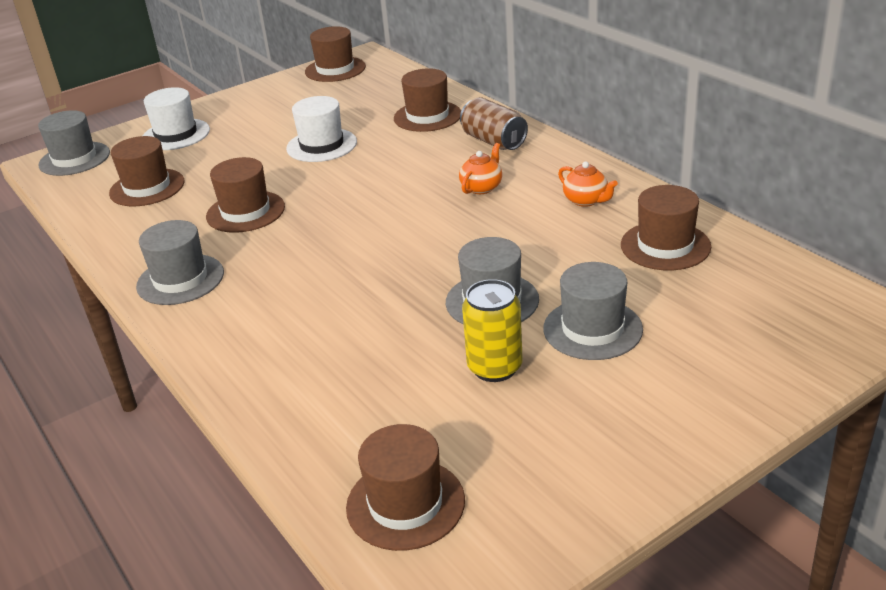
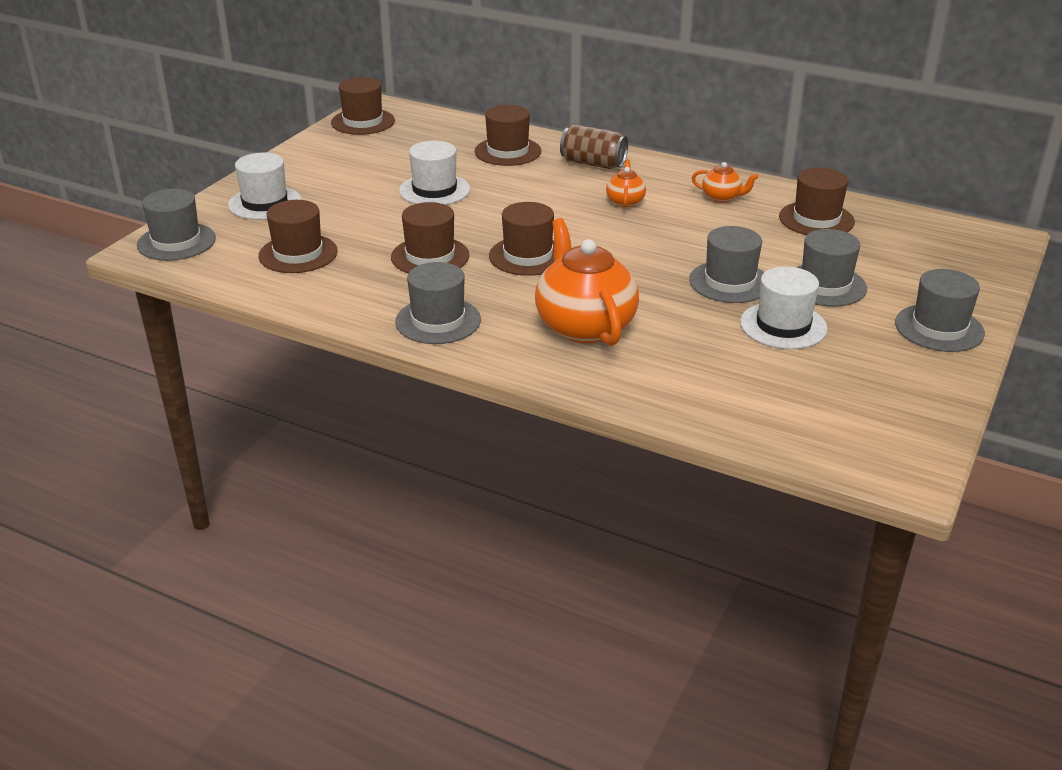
camera: 30 degrees left, 0 degrees up
(298, 317) = (584, 326): none -> orange teapot
(405, 504) = (818, 424): brown hat -> brown hat (527, 256)
(495, 367) = (783, 326): yellow can -> white hat
(674, 418) = (939, 328): none -> grey hat

